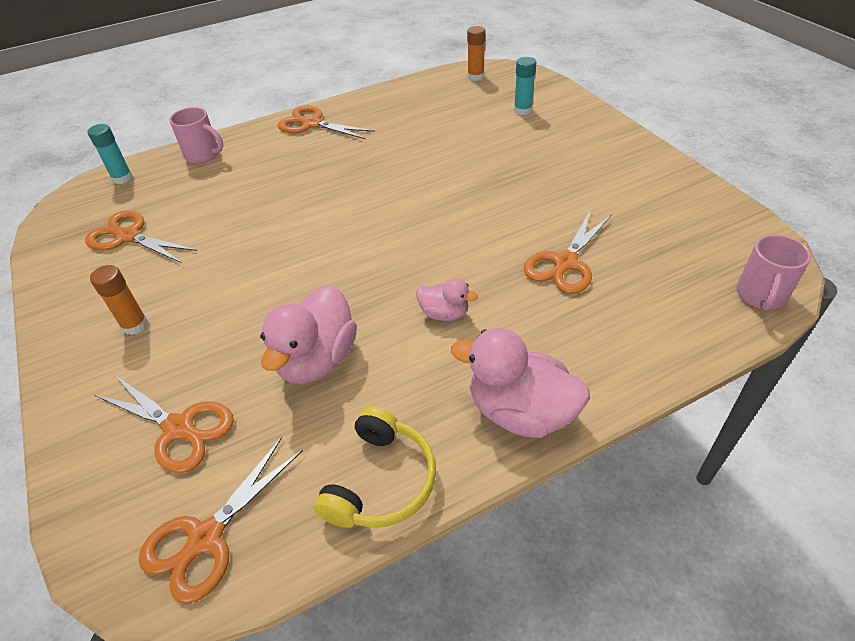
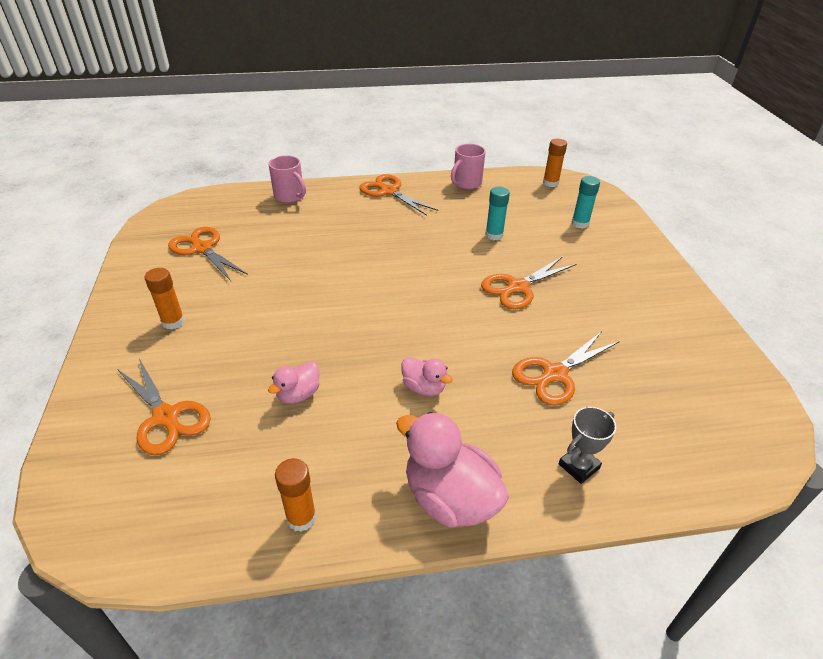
camera: 15 degrees right, 5 degrees down
(122, 178) = (220, 200): turquoise glue stick -> turquoise glue stick (494, 235)
(206, 538) = (143, 515): orange scissors -> orange scissors (518, 287)
(317, 359) = (298, 394): pink duck -> pink duck, size x0.54
(381, 481) = (301, 518): yellow headphones -> orange glue stick
(626, 342) = (579, 466): none -> grey trophy
(760, 296) = (737, 463): pink mug -> pink mug (466, 183)

